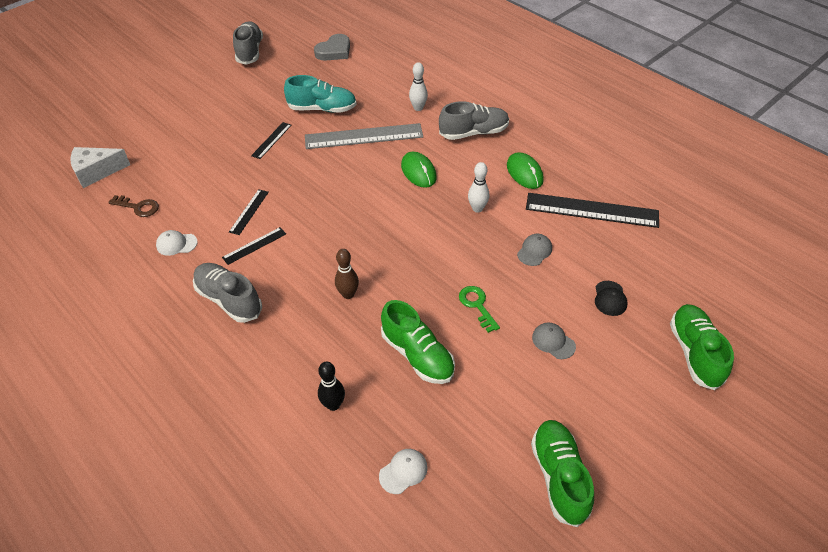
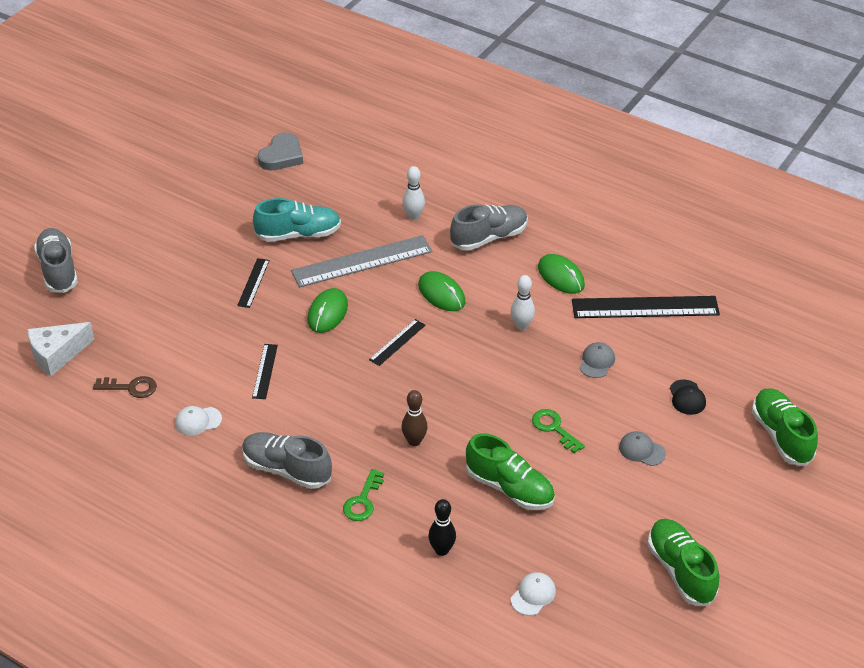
camera: 15 degrees left, 5 degrees down
(250, 51) = (173, 171): grey shoe -> grey shoe (58, 270)
(254, 245) = (288, 407): black ruler -> black ruler (397, 342)
(281, 341) = (363, 500): none -> green key
(319, 172) = (327, 313): none -> green mouse

